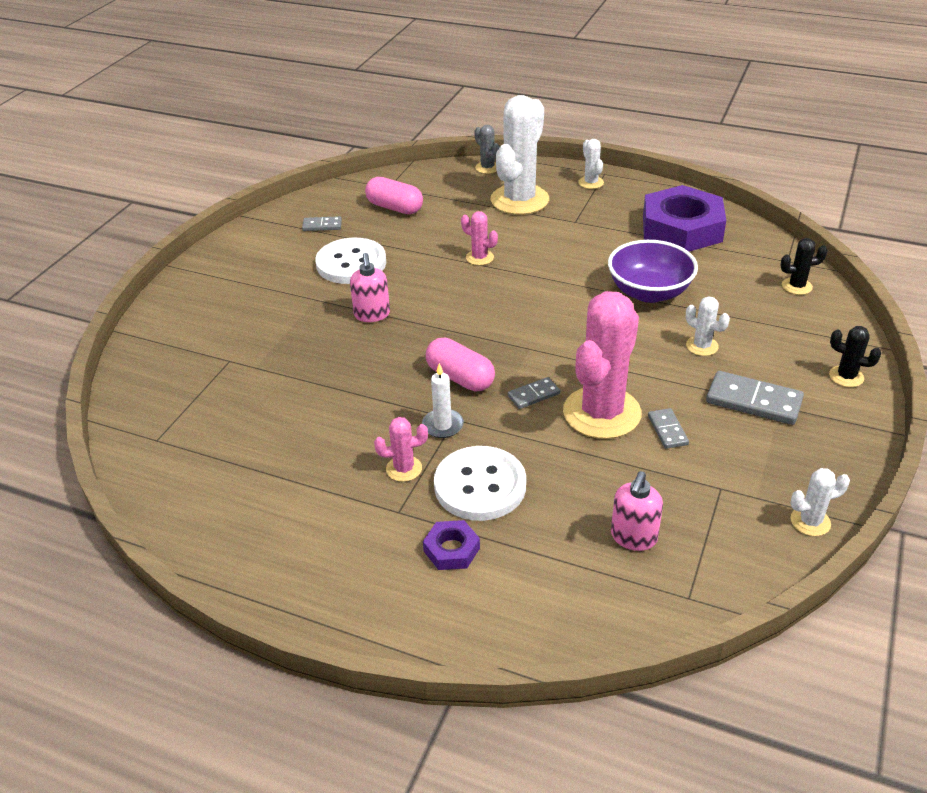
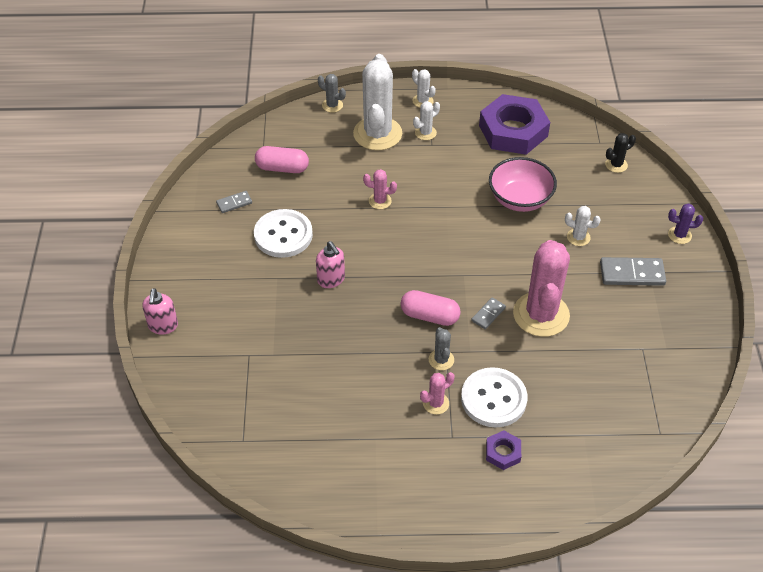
camera: 25 degrees left, 10 degrees up
(443, 425) = (441, 360): white candle -> grey cactus
(633, 537) = (608, 403): pink soap dispenser -> pink soap dispenser (163, 326)
(649, 292) = (520, 199): purple bowl -> pink bowl
(667, 430) = (589, 315): grey domino -> none
(810, 521) = (704, 355): white cactus -> white cactus (425, 133)
(846, 377) = (679, 235): black cactus -> purple cactus

